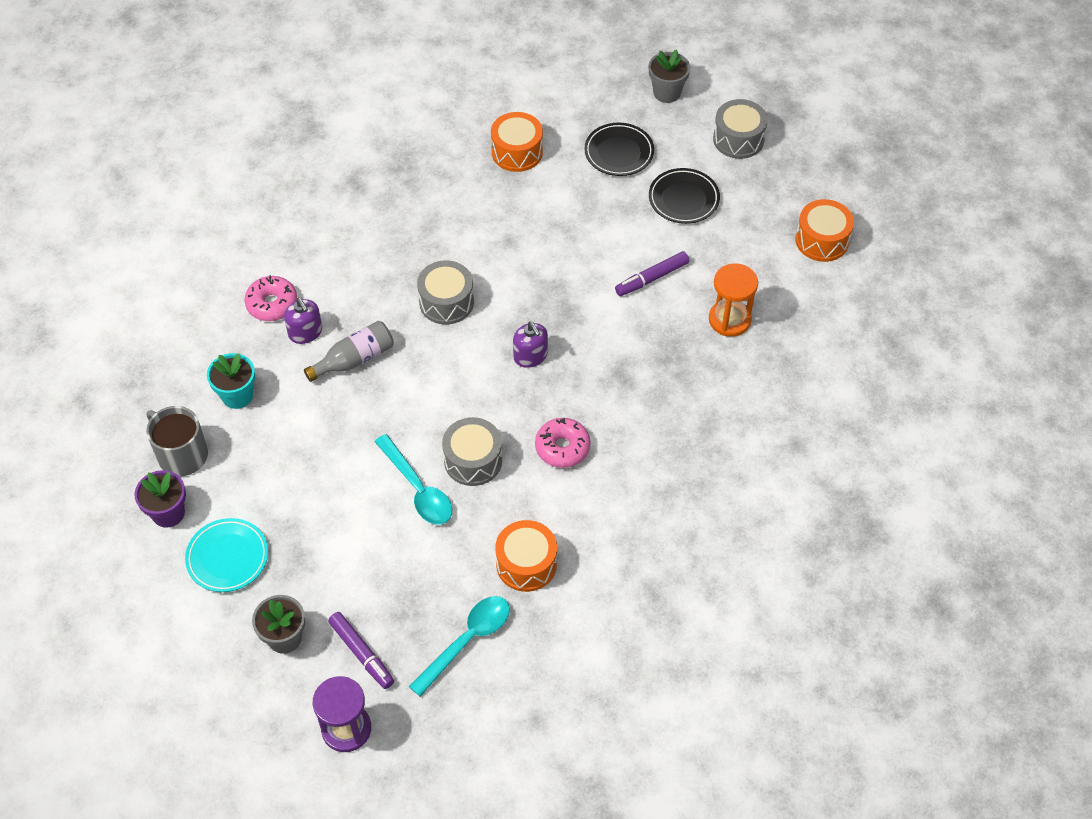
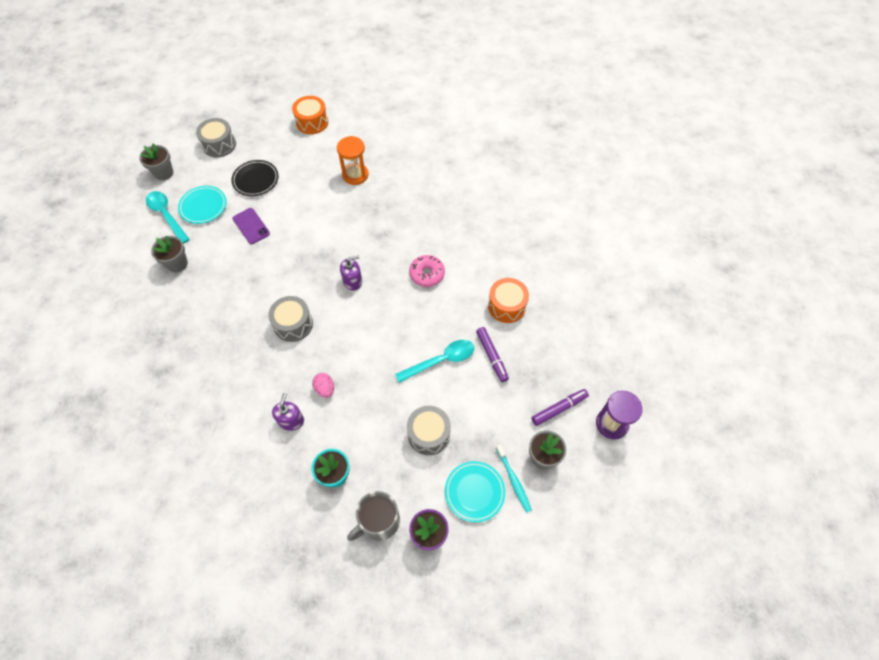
camera: 80 degrees left, 5 degrees up
(247, 603) = (513, 480): none -> turquoise toothbrush
(272, 304) = (257, 442): pink donut -> none
(305, 332) = (291, 420): purple soap dispenser -> purple soap dispenser turned 60 degrees counterclockwise
(354, 359) = (325, 389): grey bottle -> pink egg
(467, 640) = (556, 345): turquoise spoon -> turquoise spoon (166, 215)
(473, 460) = (426, 325): grey drum -> grey drum (429, 434)
(517, 152) = (177, 264): orange drum -> grey flower pot
(599, 215) = (251, 226): none -> purple phone
(619, 152) = (203, 207): black plate -> turquoise plate
(651, 278) = (312, 207): purple marker -> purple marker (492, 356)

